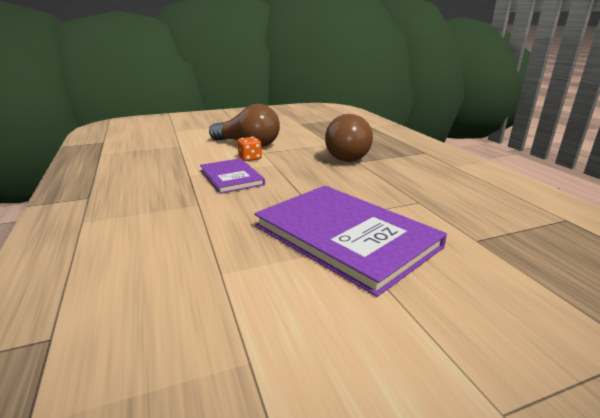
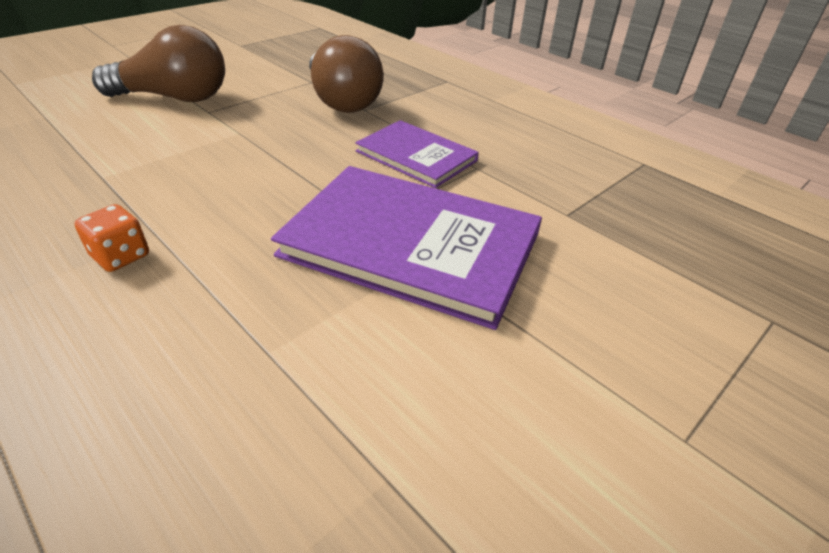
camera: 25 degrees left, 15 degrees up
(231, 177) = (183, 170): purple book -> purple book (416, 156)
(250, 158) = (193, 127): orange dice -> orange dice (121, 256)

